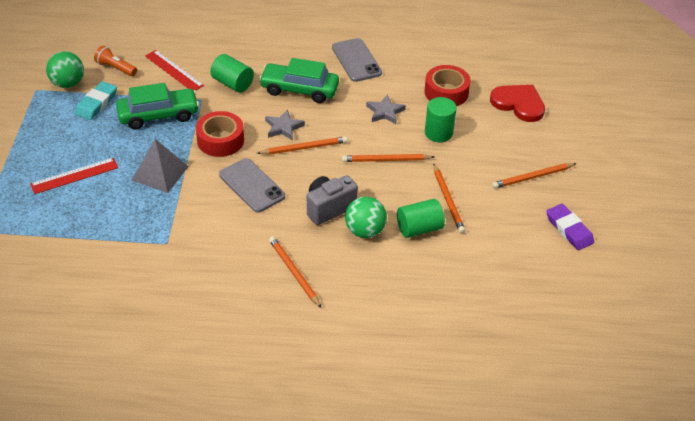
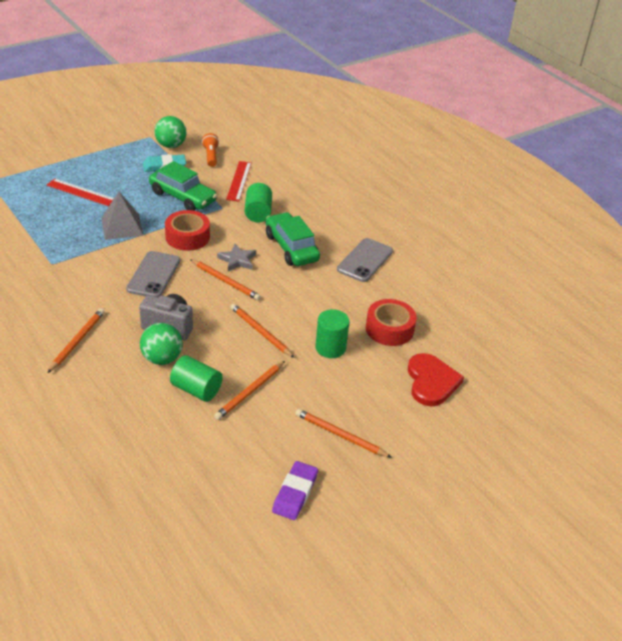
camera: 50 degrees right, 5 degrees down
(385, 112) = (320, 305): grey star -> none

